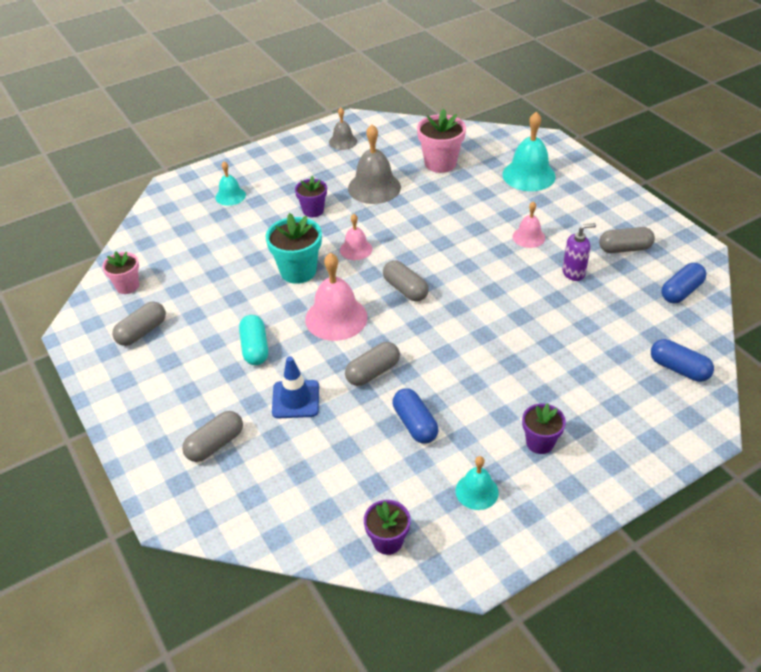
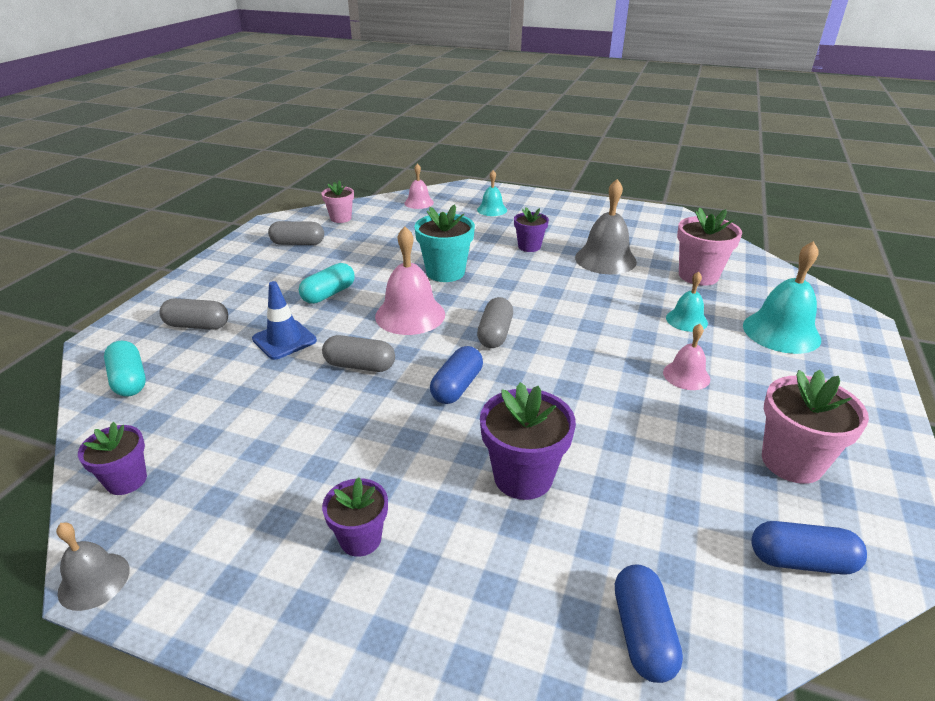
camera: 50 degrees right, 10 degrees down
(256, 510) = (129, 380): none -> turquoise capsule
(343, 141) = (636, 221): grey bell -> grey bell (94, 580)
(356, 249) = (511, 286): pink bell -> pink bell (419, 202)
(415, 424) = (310, 424): blue capsule -> blue capsule (457, 386)
(476, 491) = (240, 518): turquoise bell -> turquoise bell (686, 320)
(549, 352) = (523, 477): none -> purple flower pot
(573, 273) = (682, 436): purple soap dispenser -> none
(624, 249) = (792, 462): grey capsule -> pink flower pot

